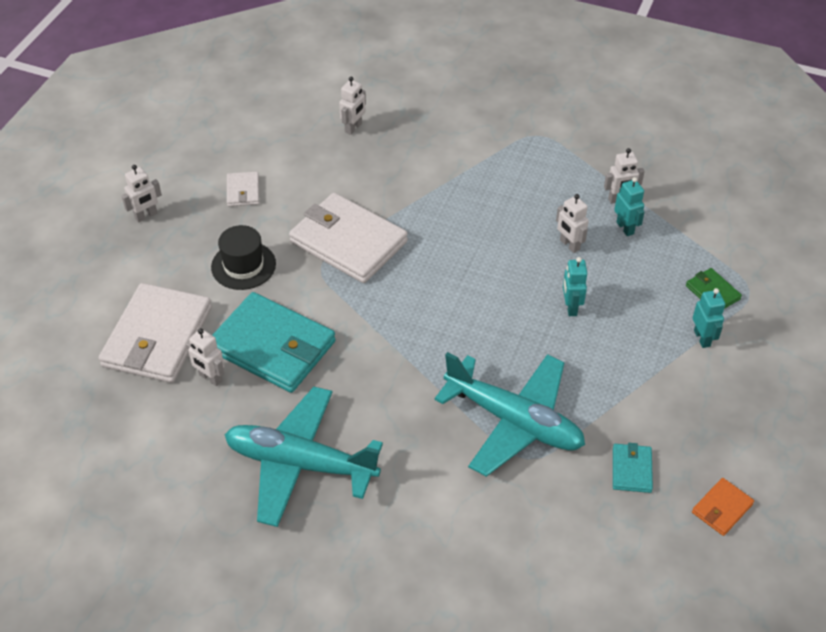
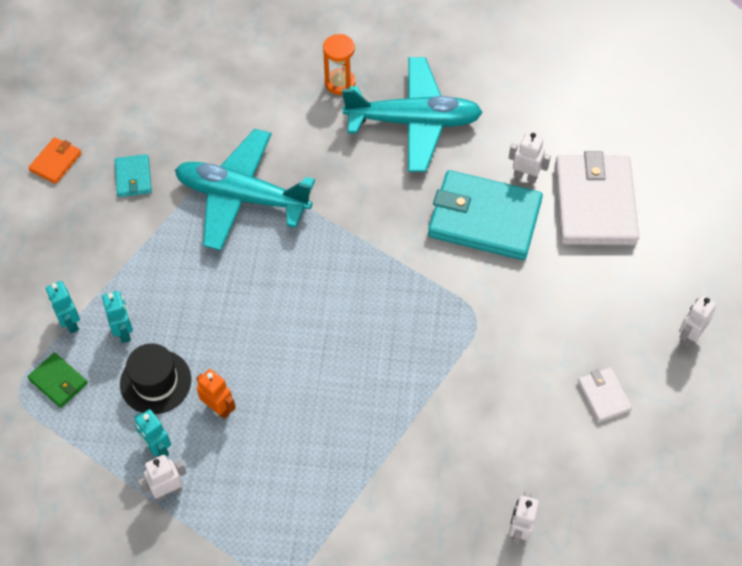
camera: 165 degrees right, 10 degrees up
(243, 265) = (554, 299): black hat -> black hat (155, 382)
(348, 242) = (459, 354): white wallet -> none
(368, 533) = (340, 83): none -> orange hourglass
(569, 245) = (218, 408): white robot -> orange robot
(571, 307) = (206, 328): turquoise robot -> turquoise robot (124, 331)

